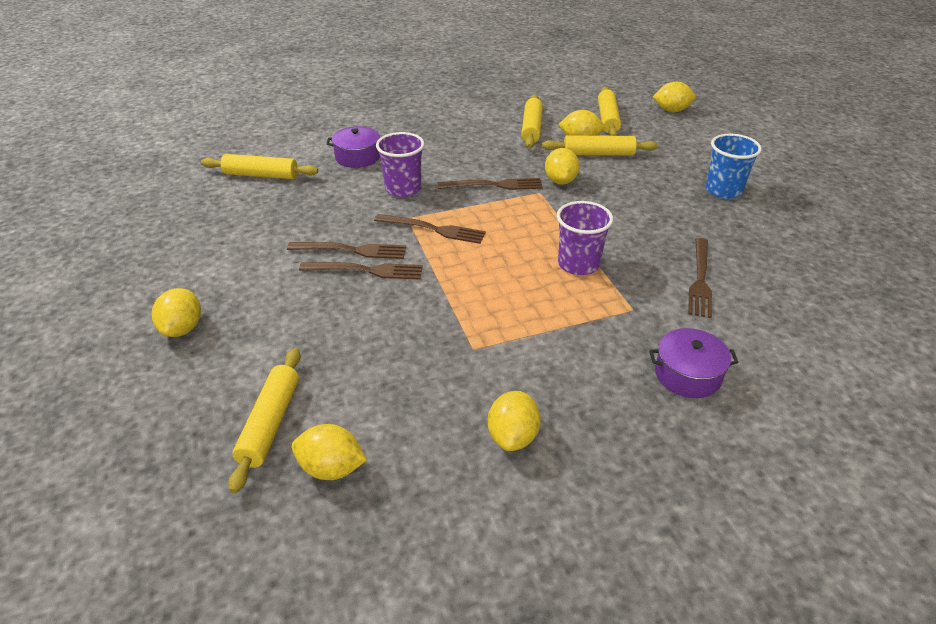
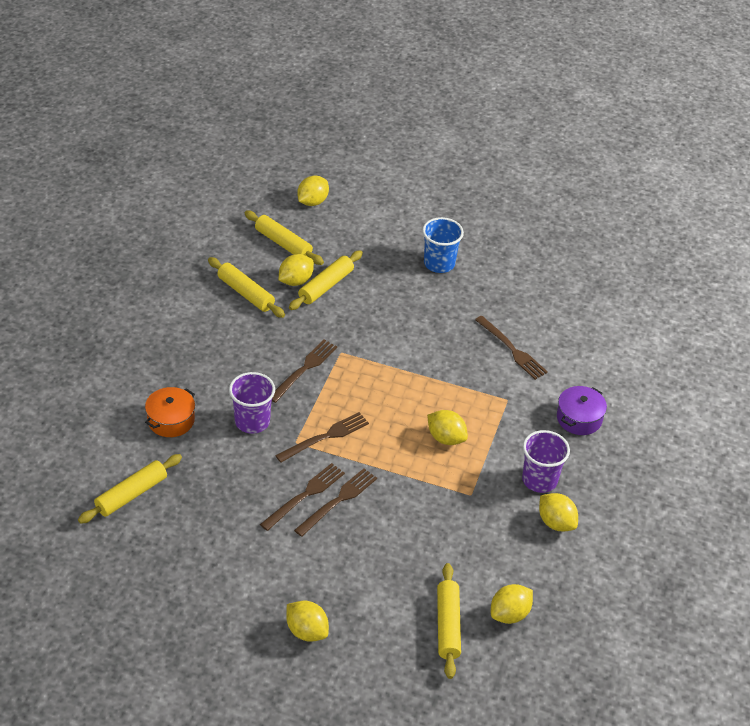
camera: 55 degrees left, 5 degrees up
(270, 423) = (448, 625): yellow rolling pin -> yellow rolling pin turned 45 degrees clockwise
(358, 157) = (171, 420): purple pot -> orange pot
(560, 181) = (338, 331): yellow lemon -> yellow lemon (446, 438)
(578, 264) = (441, 392): purple cup -> purple cup (539, 480)

